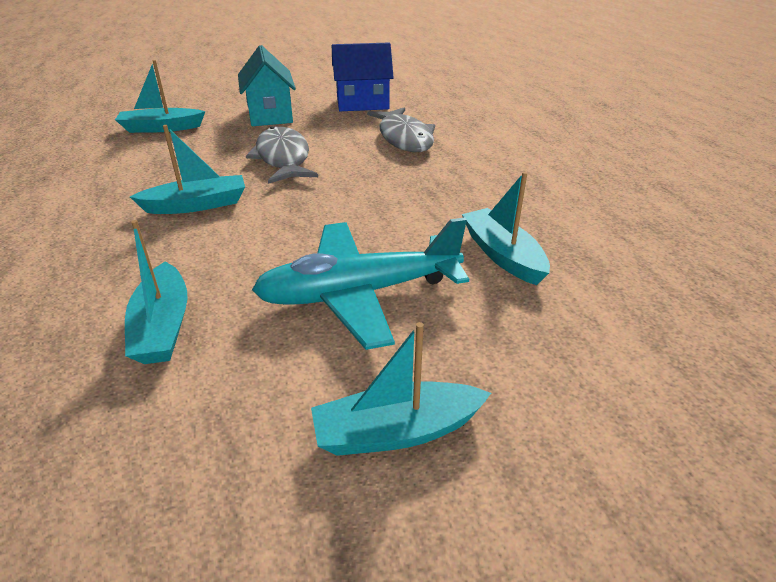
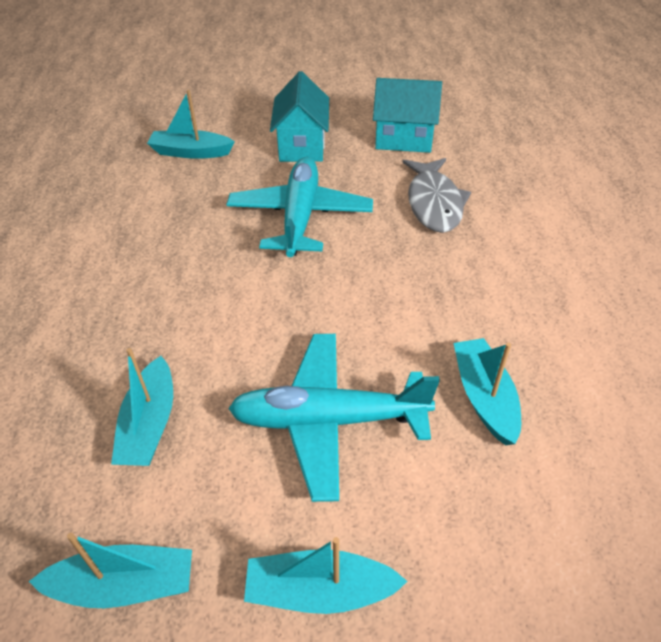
camera: 15 degrees right, 10 degrees up
(197, 205) = (205, 272): turquoise boat -> turquoise boat (124, 585)
(283, 158) = (300, 216): grey fish -> turquoise plane
(362, 103) = (404, 139): blue house -> turquoise house

